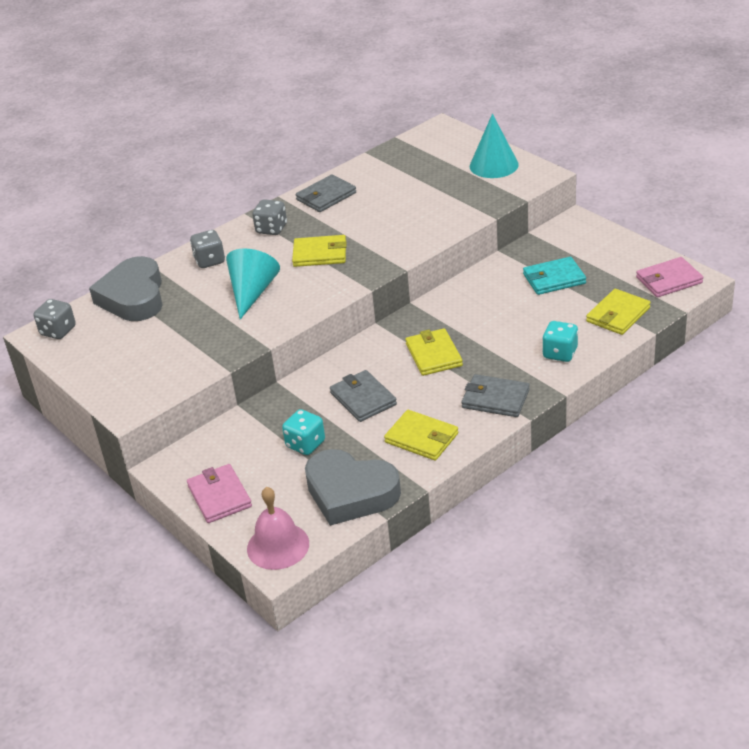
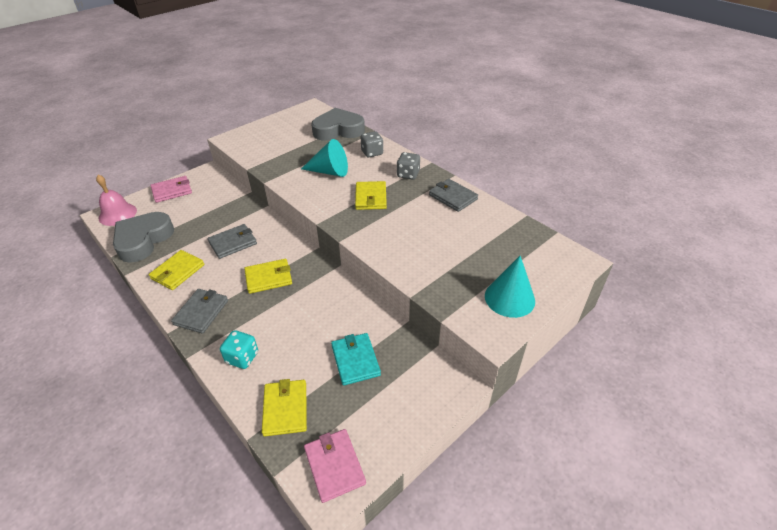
camera: 85 degrees right, 5 degrees up
(58, 331) = (312, 111): grey dice -> none
(305, 444) = (199, 220): turquoise dice -> none
(618, 315) = (285, 409): yellow wallet -> yellow wallet turned 45 degrees clockwise

